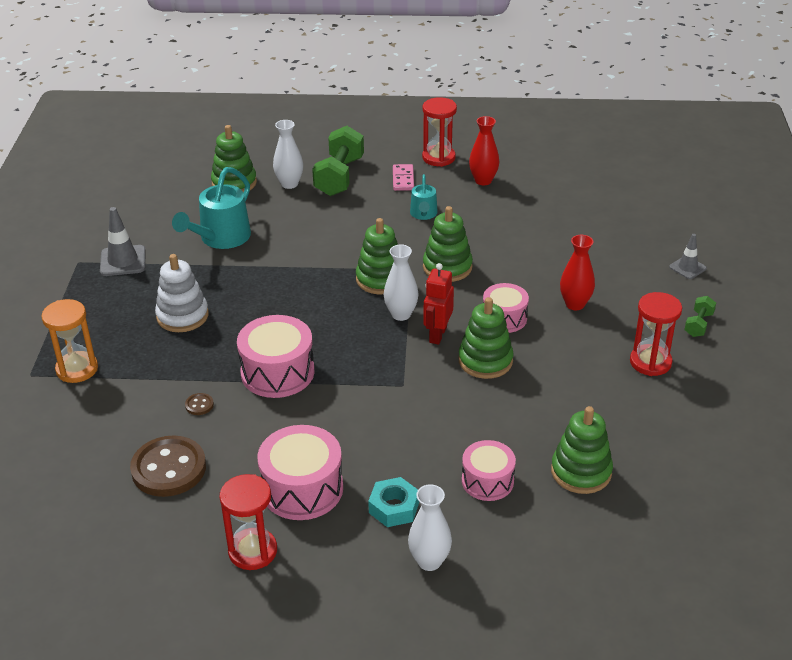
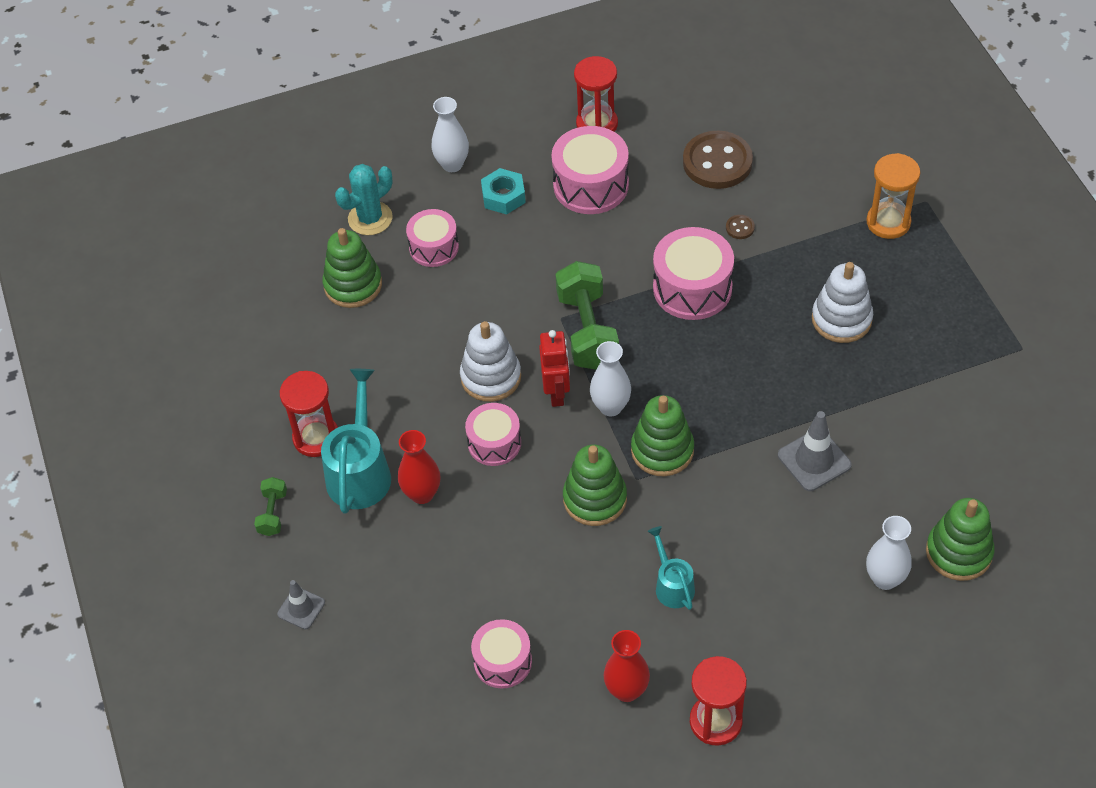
camera: 160 degrees right, 15 degrees up
(123, 261) = (974, 368): grey traffic cone -> grey traffic cone (814, 460)
(221, 238) = (893, 445): turquoise watering can -> turquoise watering can (360, 471)
(339, 176) = (829, 621): green dumbbell -> green dumbbell (587, 330)
(403, 179) = (739, 649): pink domino -> none
(485, 361) = (491, 377): green stacking toy -> white stacking toy
(541, 532) = (370, 218): none -> turquoise cactus
(555, 210) = (503, 661): none -> pink drum

